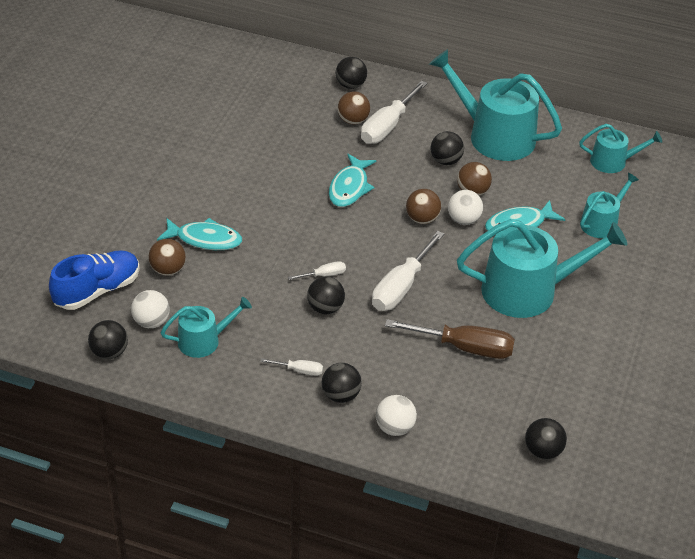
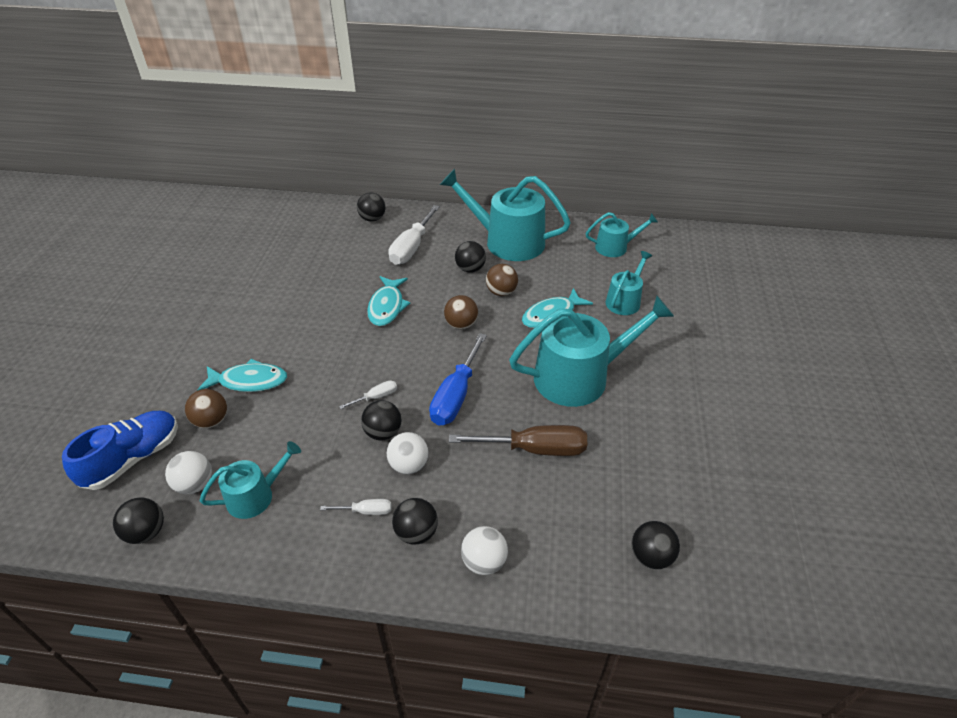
camera: 10 degrees left, 0 degrees up
(353, 120) = (380, 247): brown ball -> none
(401, 287) = (456, 395): white screwdriver -> blue screwdriver
(463, 220) = (500, 319): white ball -> white ball (409, 465)

